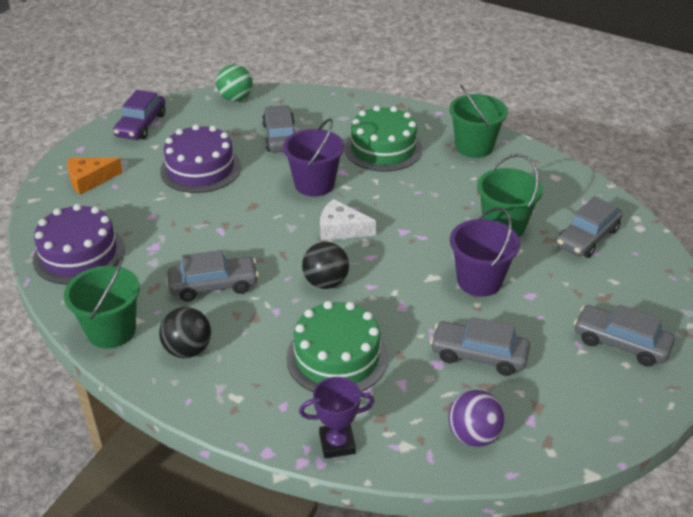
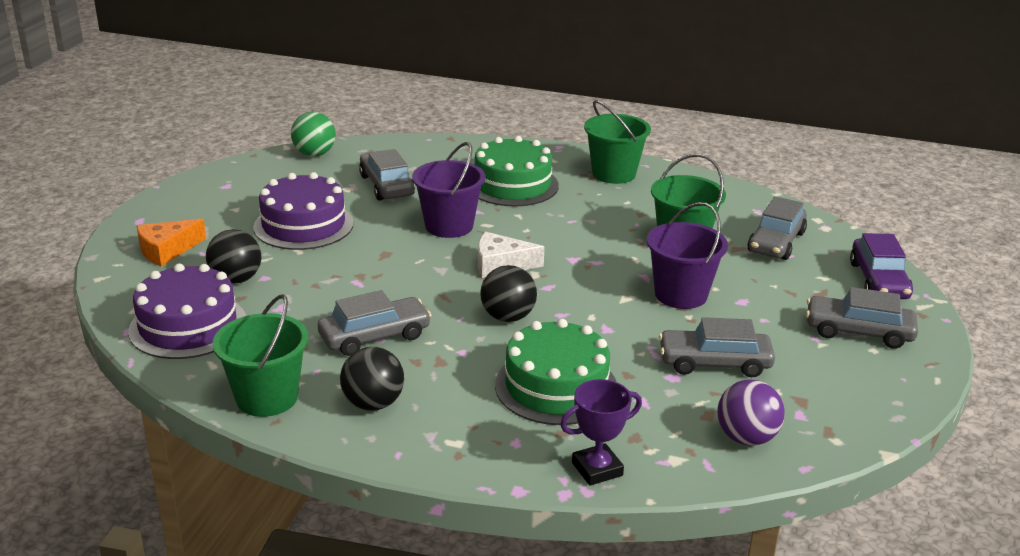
camera: 15 degrees left, 10 degrees down
(130, 215) = (236, 279): none -> black ball
(141, 125) = (208, 190): purple car -> purple car (878, 281)

